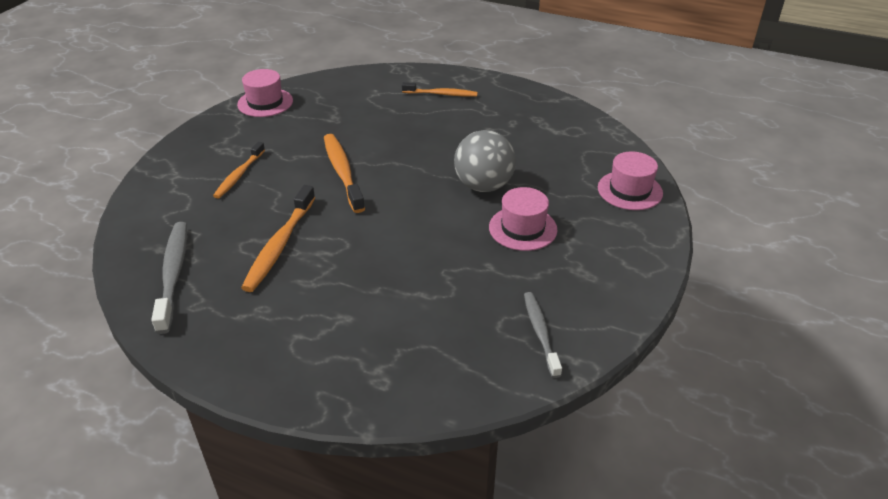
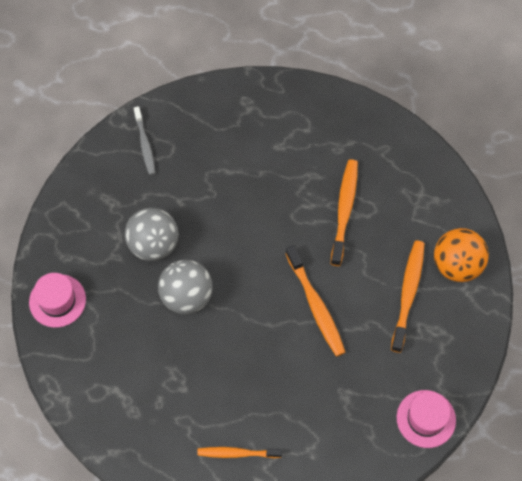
camera: 175 degrees right, 25 degrees up
(172, 192) = (456, 265): none -> orange ball
(173, 274) = (413, 175): grey toothbrush -> none
(239, 175) = (408, 294): orange toothbrush -> orange toothbrush, size x1.52
(522, 228) = (153, 245): pink hat -> grey ball

